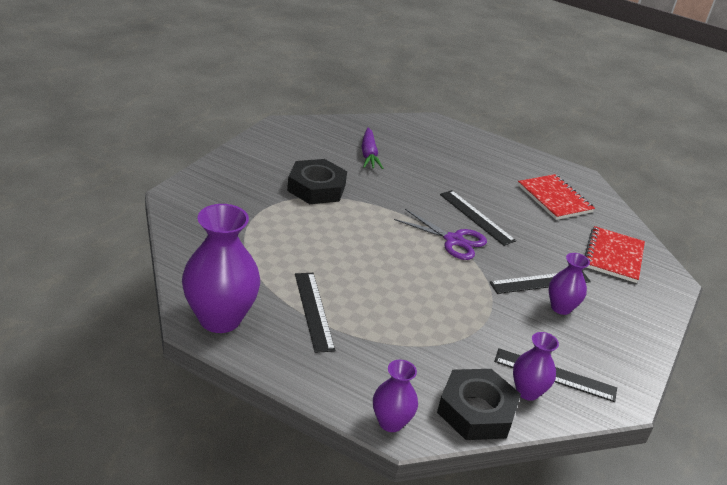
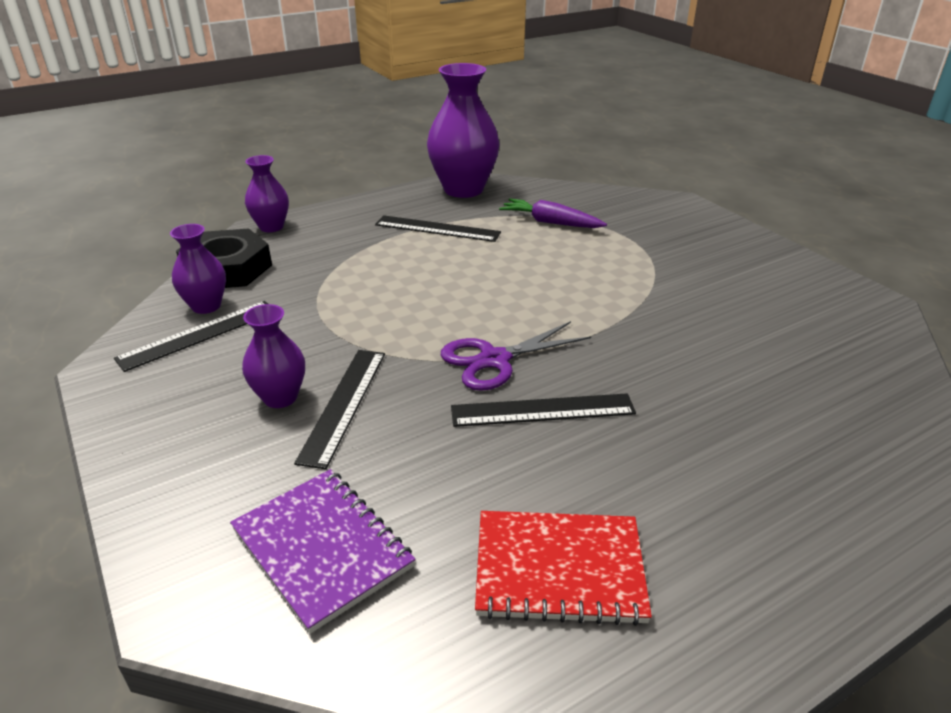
camera: 125 degrees right, 0 degrees up
(316, 188) = (676, 286): black nut -> none
(369, 154) = (778, 361): purple carrot -> purple carrot (550, 222)
(613, 256) = (322, 548): red notebook -> purple notebook

